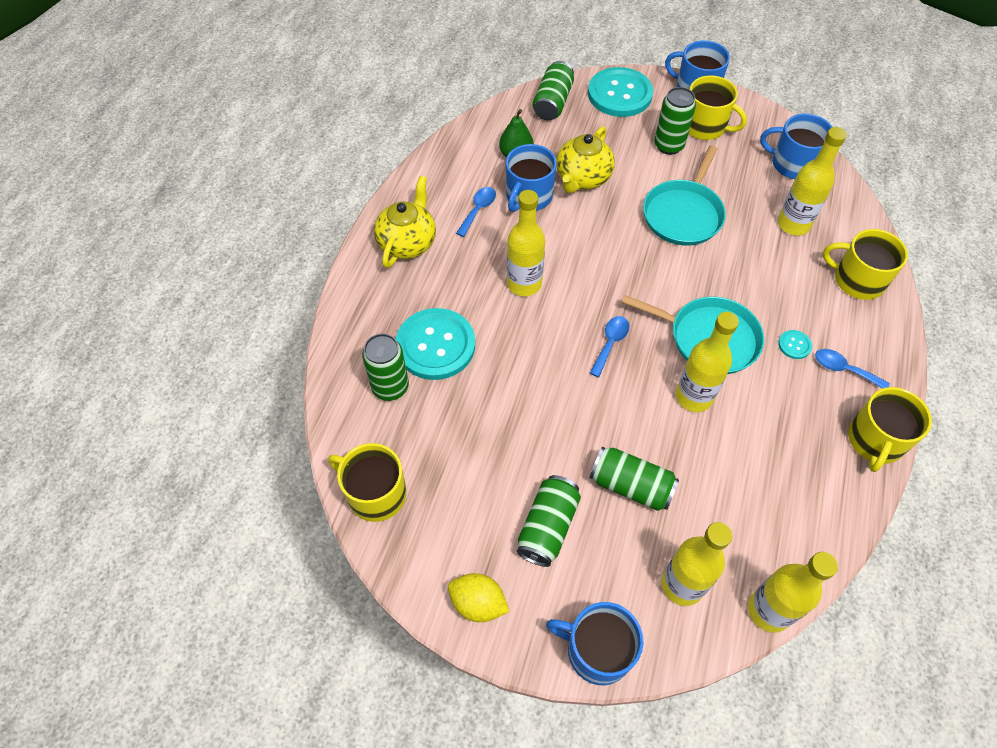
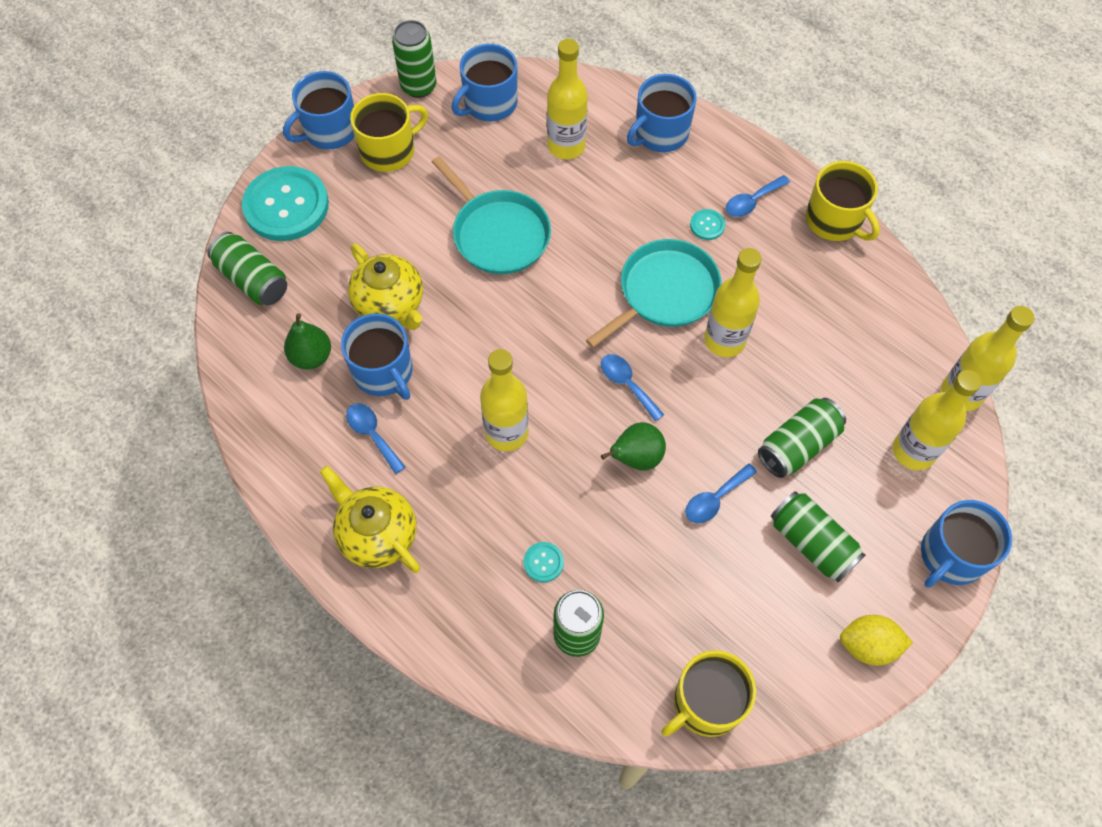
camera: 65 degrees left, 5 degrees up
(435, 345) = (543, 562): turquoise button -> turquoise button, size x0.41
(478, 603) = (868, 645): yellow lemon -> yellow lemon turned 45 degrees clockwise
(547, 440) = (715, 499): none -> blue spoon
(551, 372) = (636, 458): none -> green pear
(668, 145) = (395, 198): green can -> green can (418, 86)
(857, 280) = (660, 133): yellow mug -> blue mug

